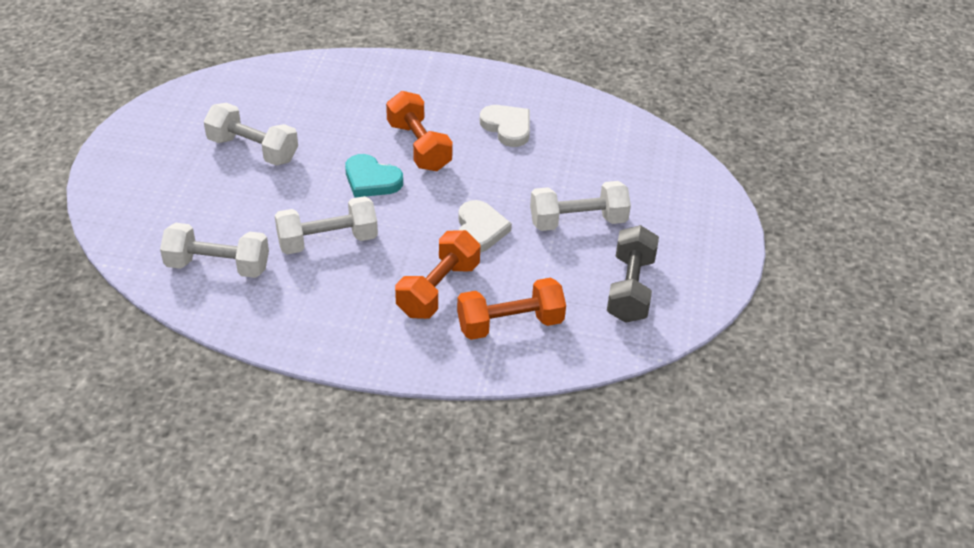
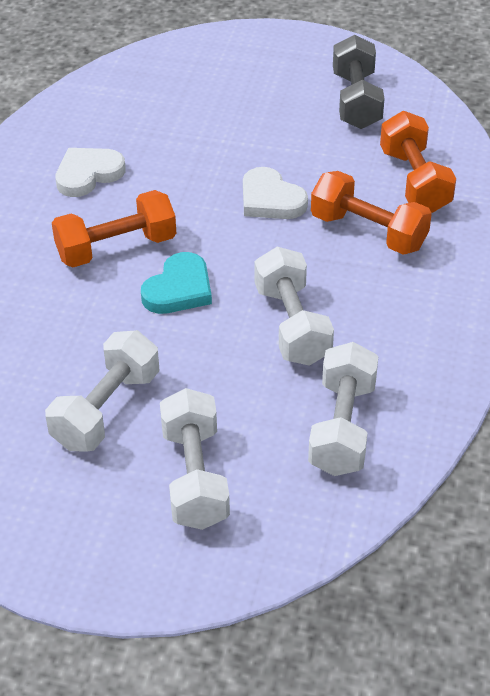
camera: 85 degrees left, 0 degrees up
(480, 230) = (270, 199): white heart -> white heart turned 135 degrees counterclockwise
(578, 221) = (256, 129): white dumbbell -> white dumbbell (195, 477)
(630, 288) = (356, 101): grey dumbbell -> grey dumbbell turned 75 degrees clockwise

